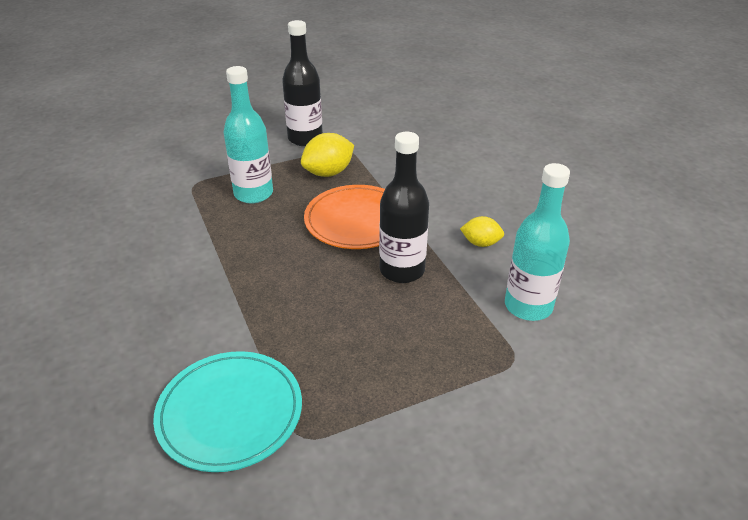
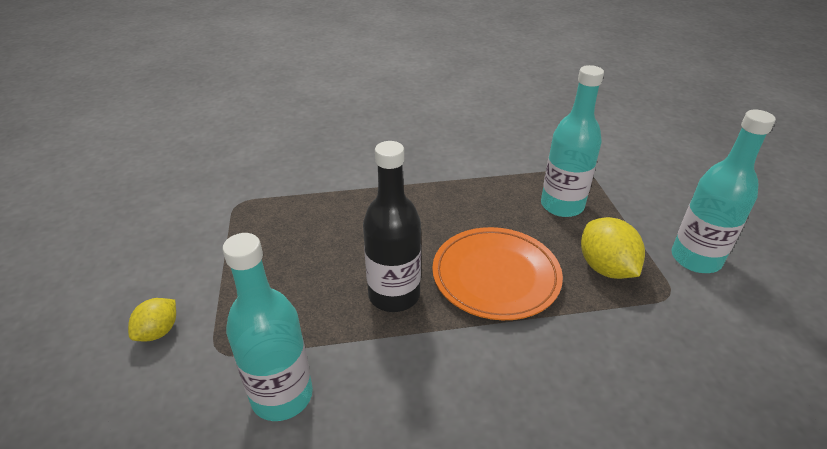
camera: 105 degrees right, 0 degrees up
(230, 413) = (282, 174): turquoise plate -> none
(305, 138) = (695, 259): black bottle -> turquoise bottle
(480, 243) = (417, 387): yellow lemon -> yellow lemon (158, 331)

